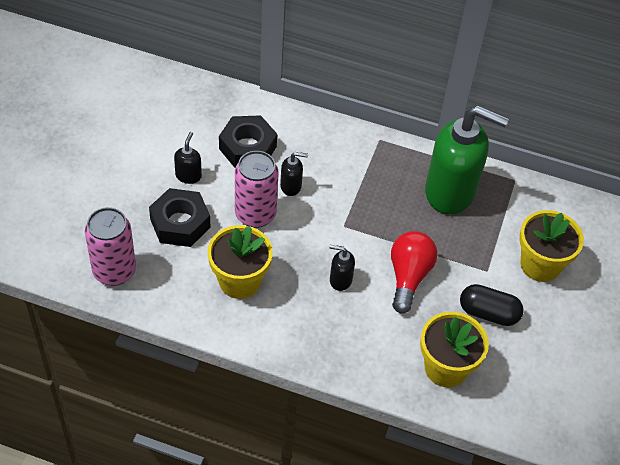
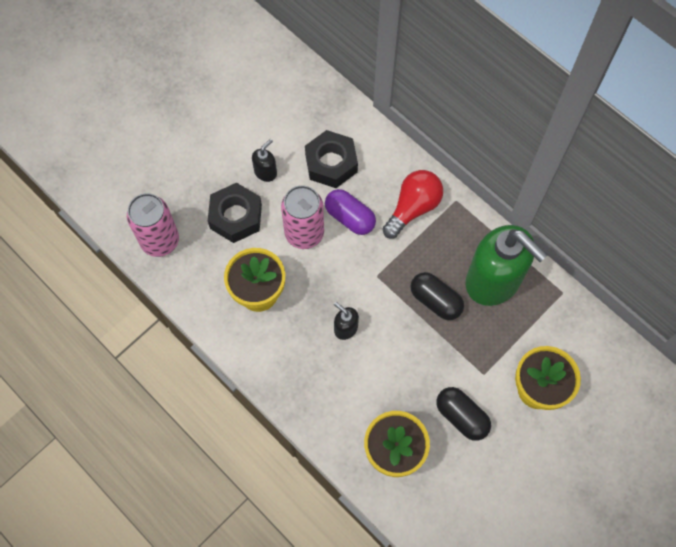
camera: 30 degrees right, 15 degrees up
(291, 186) = (350, 218): black soap dispenser -> purple capsule
(408, 277) = (408, 350): red light bulb -> red light bulb (413, 208)
(409, 227) = (435, 301): none -> black capsule

